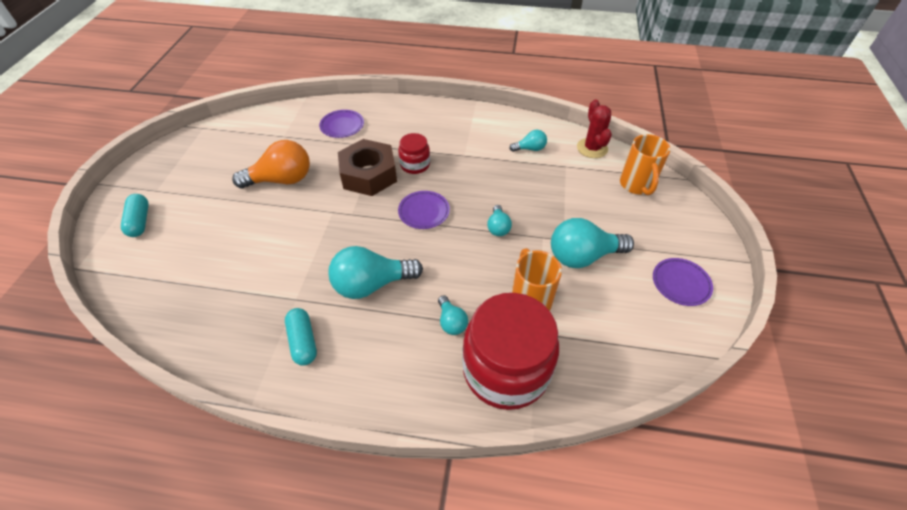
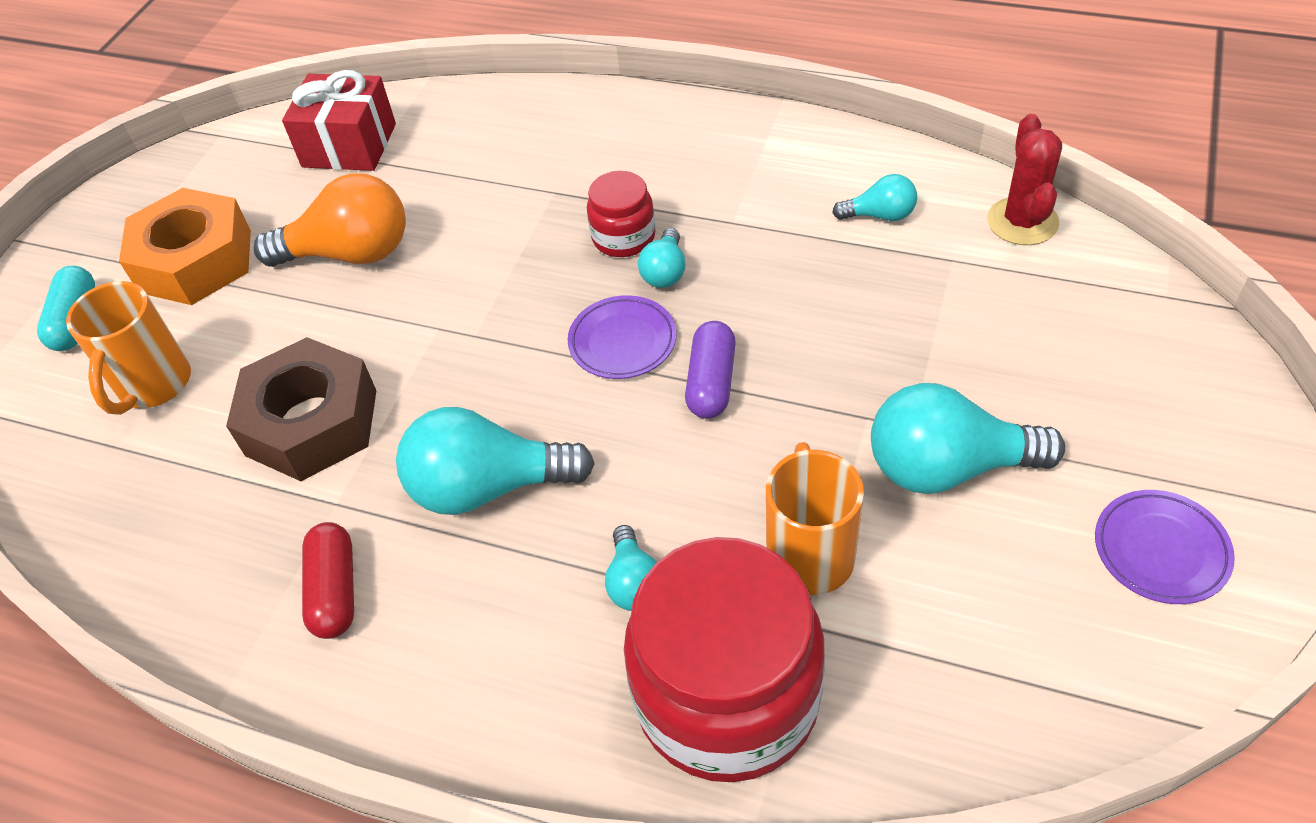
camera: 15 degrees right, 0 degrees up
(200, 188) = (196, 260): none -> orange nut
(271, 129) = (349, 145): none -> red gift
(303, 341) = (335, 591): turquoise capsule -> red capsule
(342, 126) = (490, 144): purple plate -> none
(369, 174) = (525, 253): brown nut -> brown nut (312, 422)
(469, 227) = (711, 382): none -> purple capsule
(498, 227) = (773, 387): turquoise light bulb -> turquoise light bulb (665, 272)
(636, 185) = (1108, 314): orange mug -> orange mug (153, 386)

